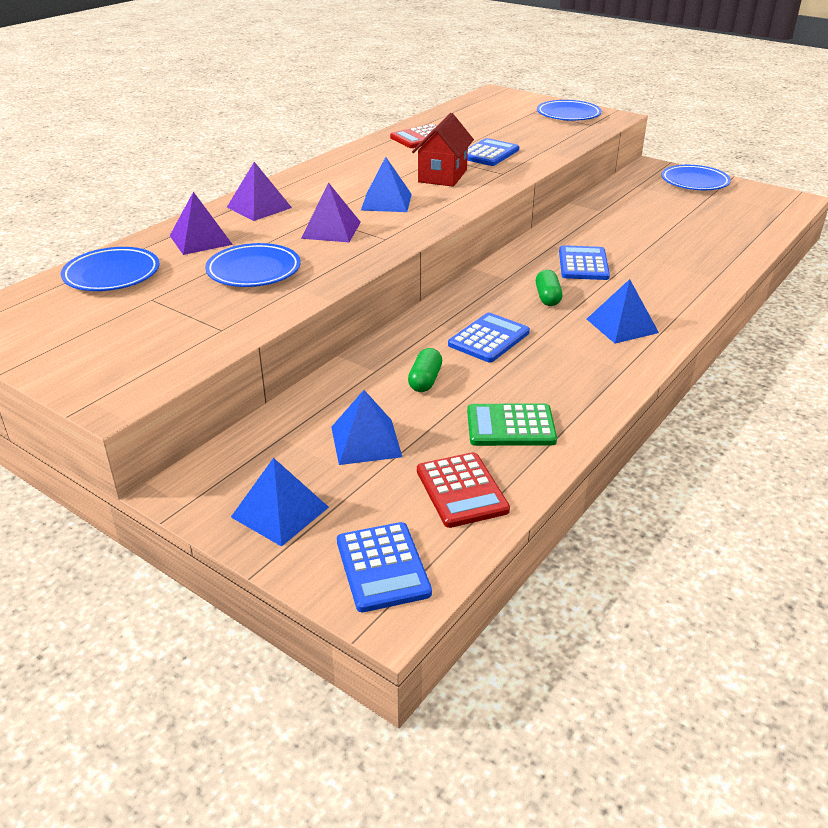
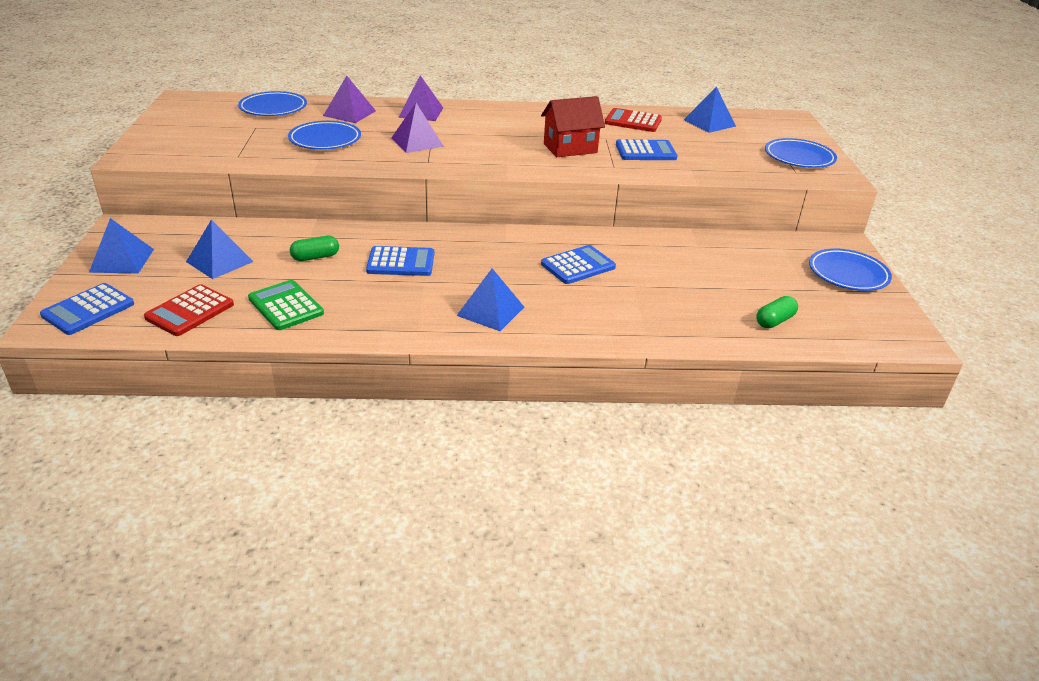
camera: 50 degrees right, 0 degrees up
(386, 202) = (490, 144): blue pyramid -> blue pyramid (709, 123)
(547, 297) = (497, 267): green capsule -> green capsule (774, 321)

